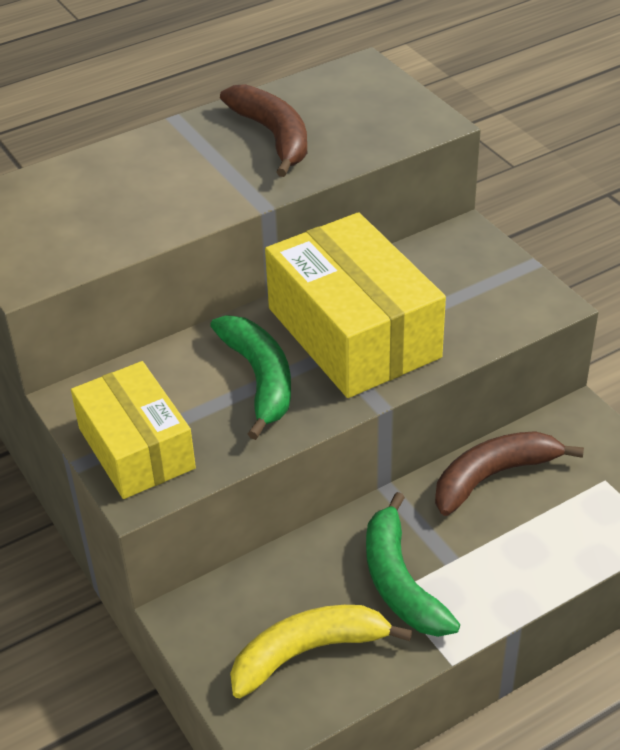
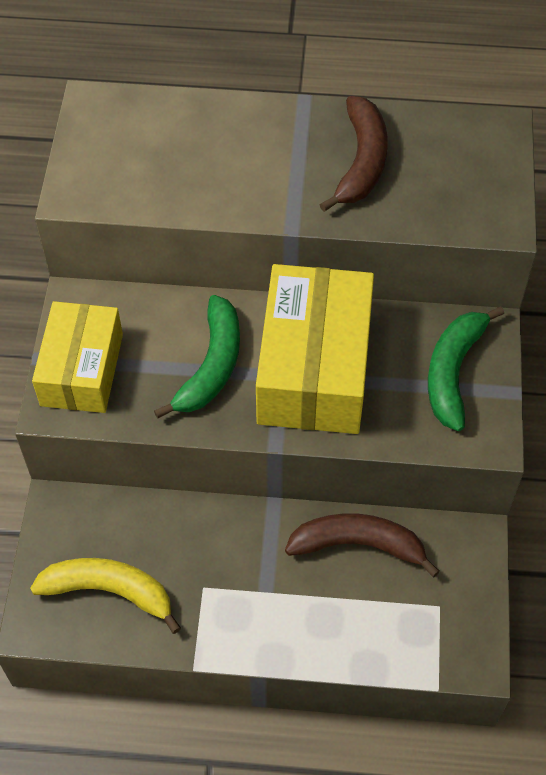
camera: 35 degrees right, 15 degrees up
(400, 582) = (215, 582): green banana -> green banana (453, 372)

